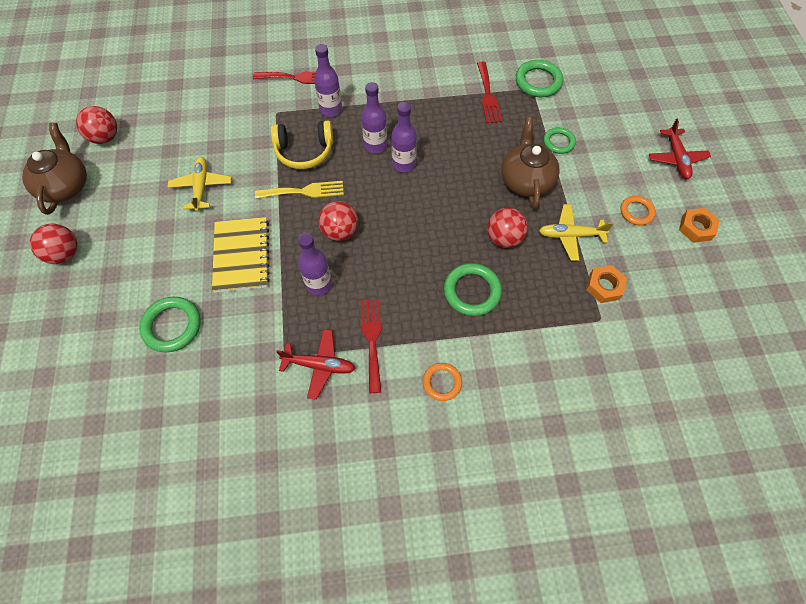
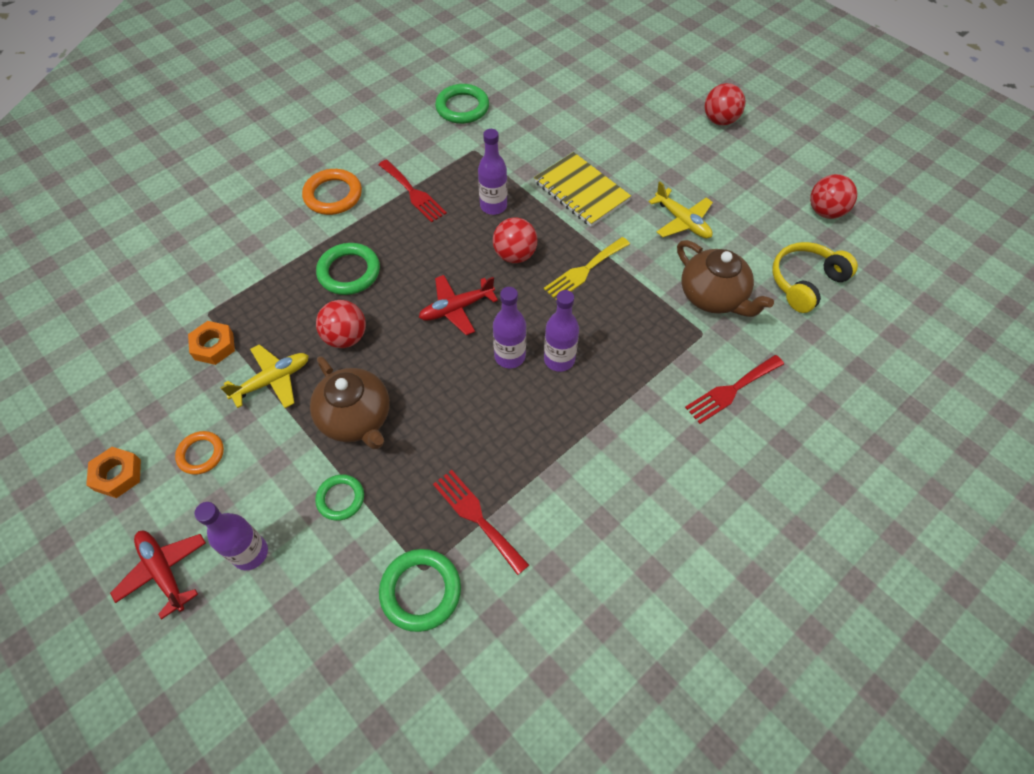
camera: 145 degrees right, 5 degrees down
(66, 186) = (794, 159): brown teapot -> brown teapot (713, 296)
(172, 326) = (579, 124): green ring -> green ring (462, 107)
(304, 151) = (627, 309): yellow headphones -> yellow headphones (805, 282)
(319, 365) = (441, 158): red plane -> red plane (456, 308)
(331, 109) = (649, 373): purple bottle -> purple bottle (250, 553)
(442, 382) = (333, 195): orange ring -> orange ring, size x1.57

